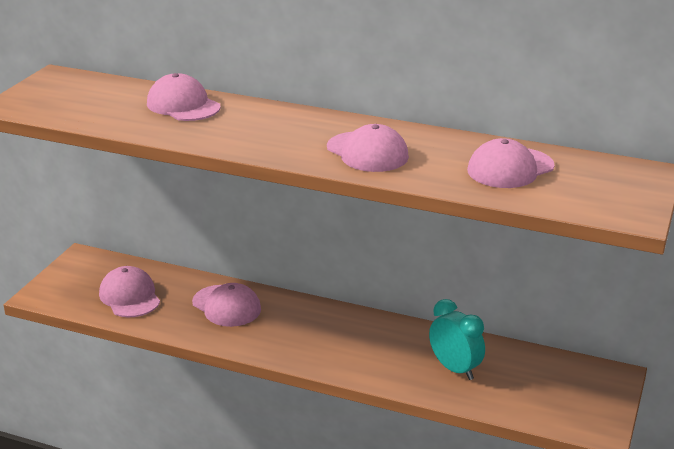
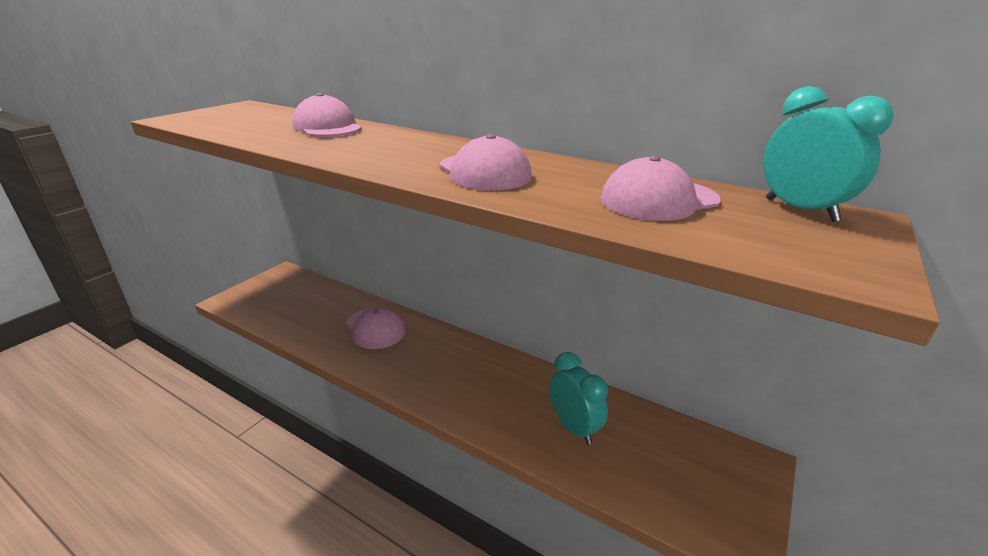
camera: 10 degrees right, 0 degrees up
(130, 296) = (299, 310): pink cap -> none
(610, 168) = (800, 210): none -> turquoise clock

